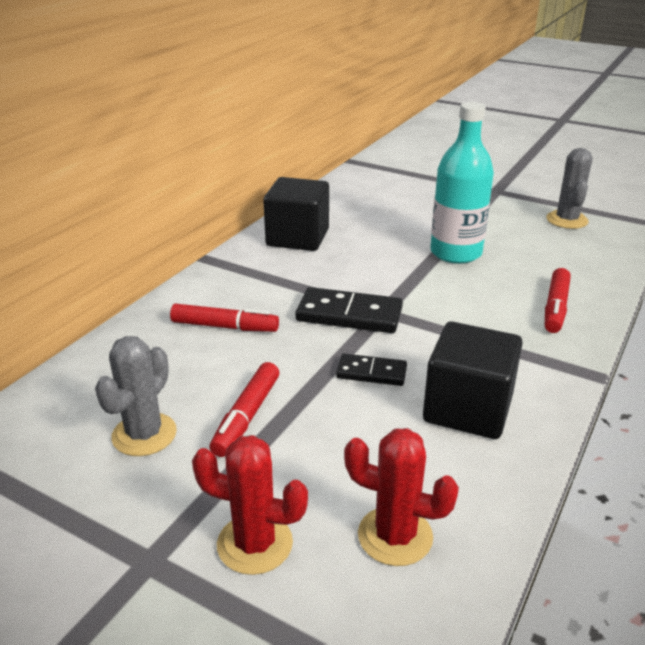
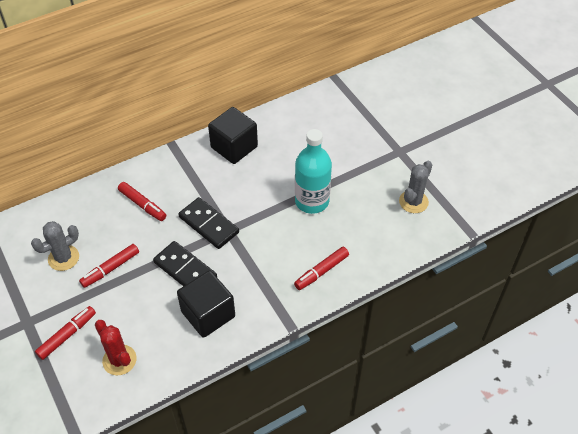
camera: 30 degrees right, 20 degrees up
(255, 544) = (67, 335): red cactus -> red marker
(371, 373) = (185, 270): black domino -> black domino, size x1.67

